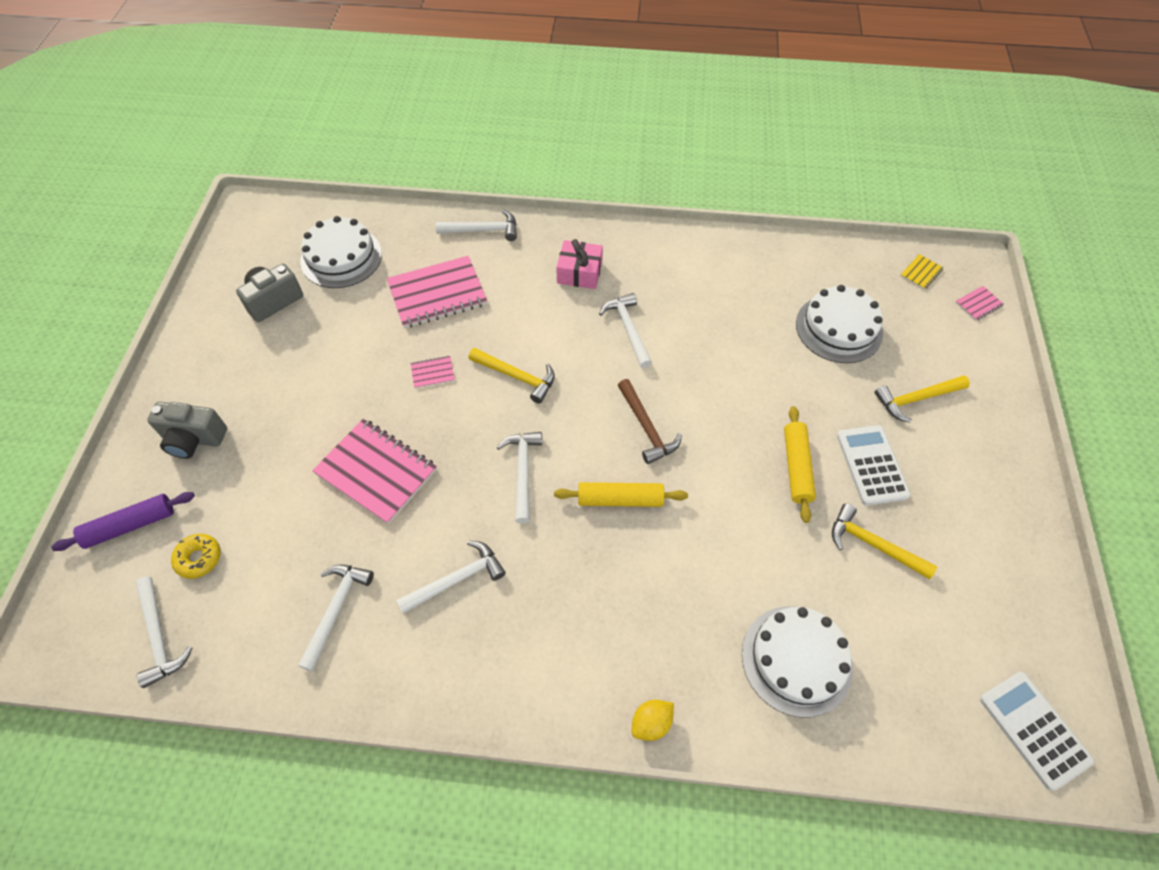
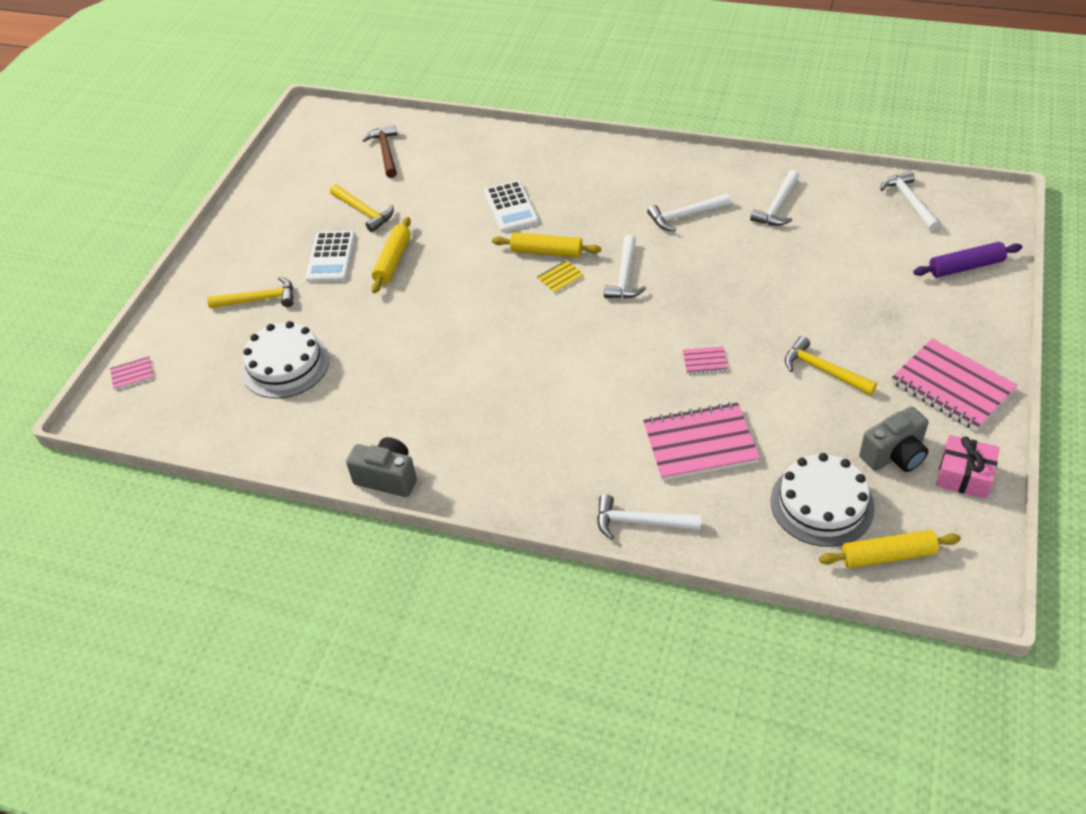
camera: 165 degrees left, 10 degrees down
(194, 439) = (934, 325): grey camera -> grey camera (387, 477)
(199, 558) = (896, 242): yellow donut -> none
(299, 227) = (887, 555): none -> yellow rolling pin
(376, 472) = (755, 286): pink notebook -> pink notebook (952, 387)
(517, 377) = (620, 350): yellow hammer -> yellow hammer (823, 370)
(579, 272) = (532, 452): pink gift -> pink gift (964, 475)
(628, 329) = (496, 384): white hammer -> none
(646, 428) = (508, 298): brown hammer -> brown hammer (386, 152)
(651, 723) = (560, 143): yellow lemon -> none
(796, 660) = (453, 162): white cake -> none
(921, 273) = (161, 412): yellow notebook -> yellow notebook (560, 278)
(1034, 729) = (326, 127): white calculator -> white calculator (511, 207)

